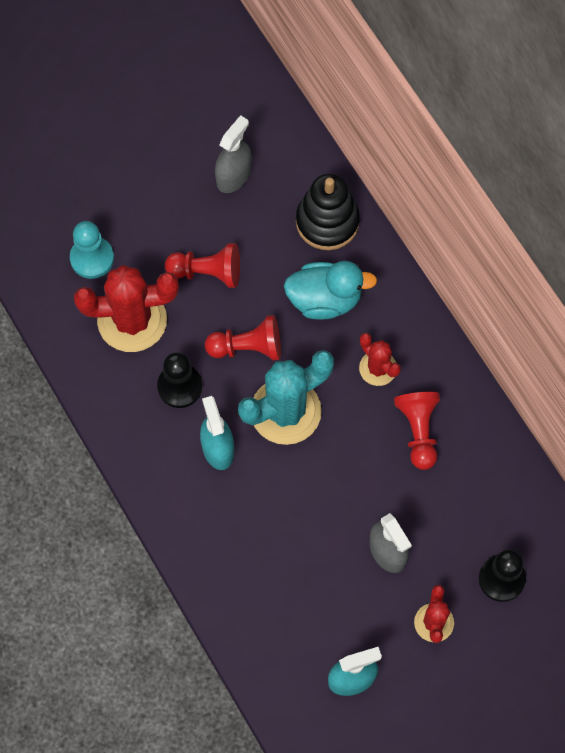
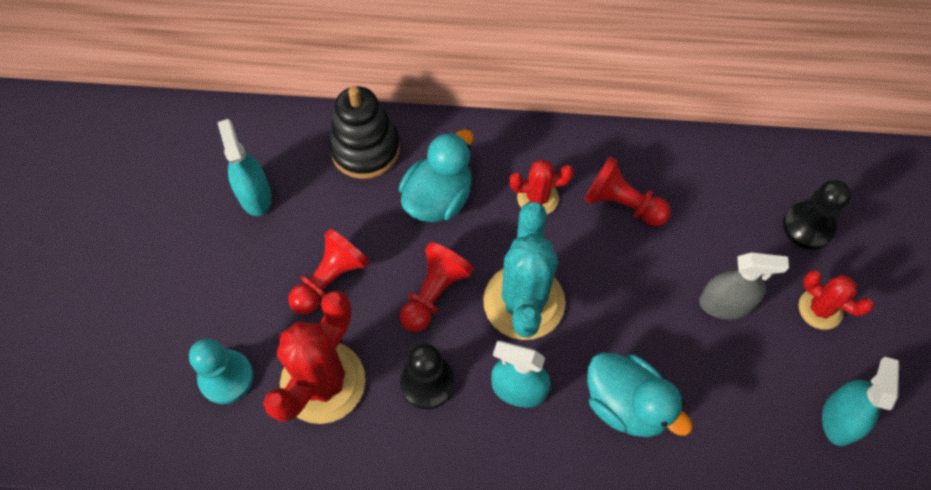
camera: 55 degrees left, 5 degrees down
(233, 176) = (255, 195): grey spray bottle -> turquoise spray bottle
(258, 527) = (626, 404): none -> turquoise duck

